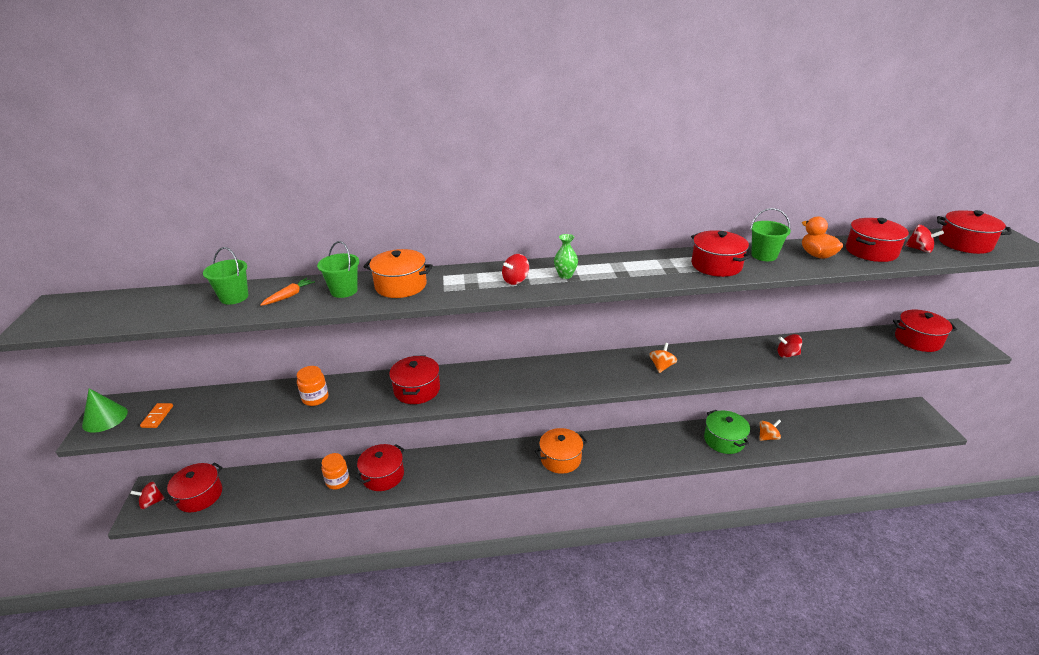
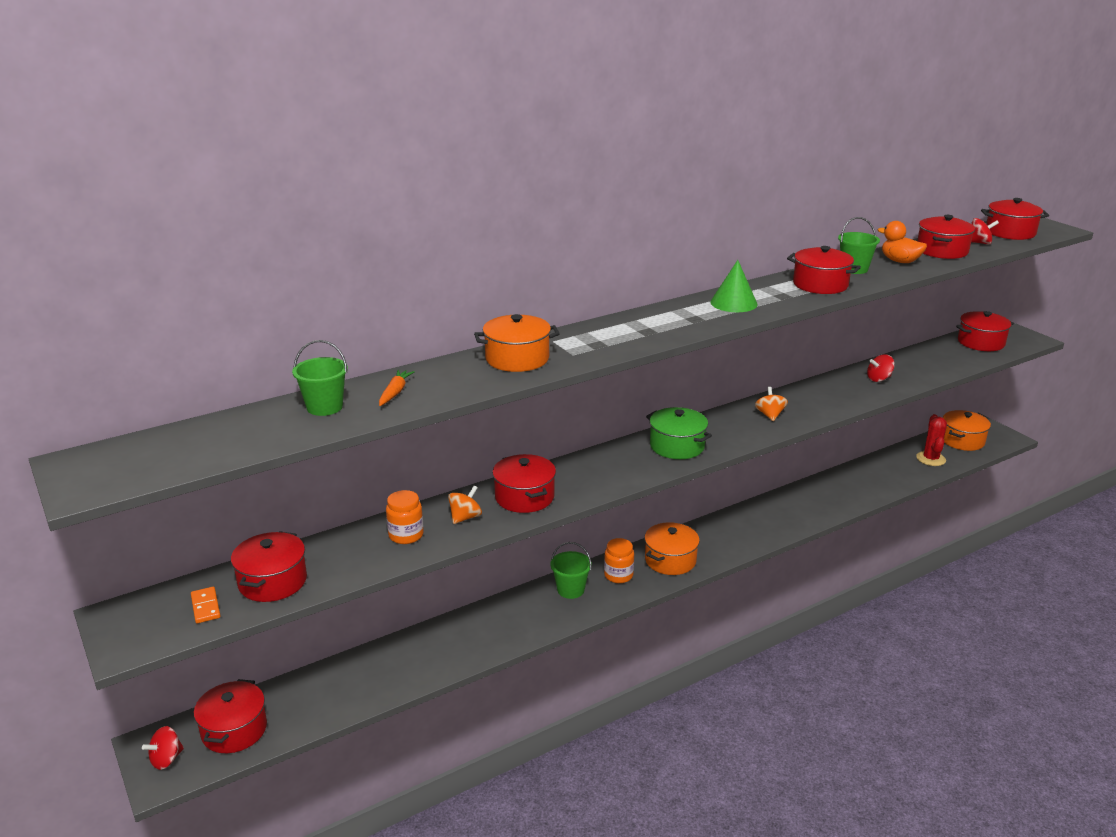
camera: 25 degrees left, 5 degrees down
(105, 418) = (126, 628): green cone -> green cone (733, 303)
(338, 481) = (418, 658): orange jar -> orange jar (618, 575)
(344, 291) = (456, 375): green bucket -> green bucket (570, 590)
(383, 475) = (472, 635): red pot -> red pot (272, 581)
(515, 280) = (638, 331): red spinning top -> none
(565, 275) = (684, 318): green vase -> none
(724, 440) = (826, 497): green pot -> green pot (677, 446)
(767, 437) = (865, 484): orange spinning top -> orange spinning top (465, 517)
(844, 430) = (930, 459): none -> red cactus
(887, 420) = (962, 440): none -> orange pot

